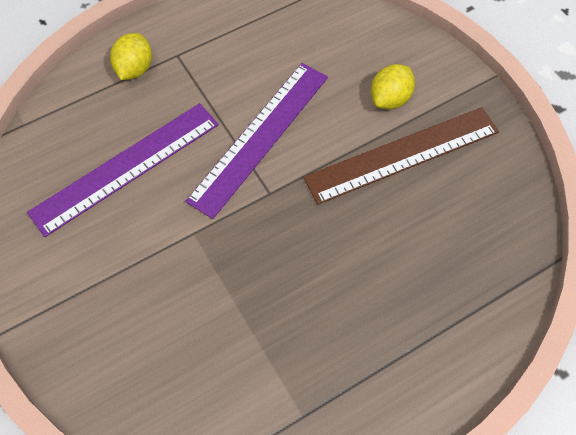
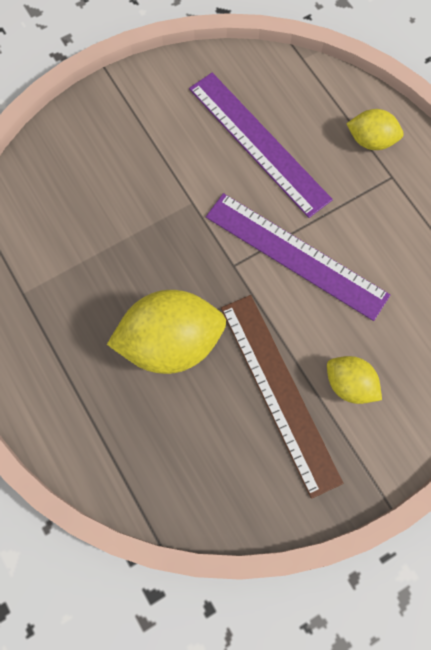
camera: 90 degrees right, 10 degrees up
(357, 251) = (171, 342): none -> yellow lemon

